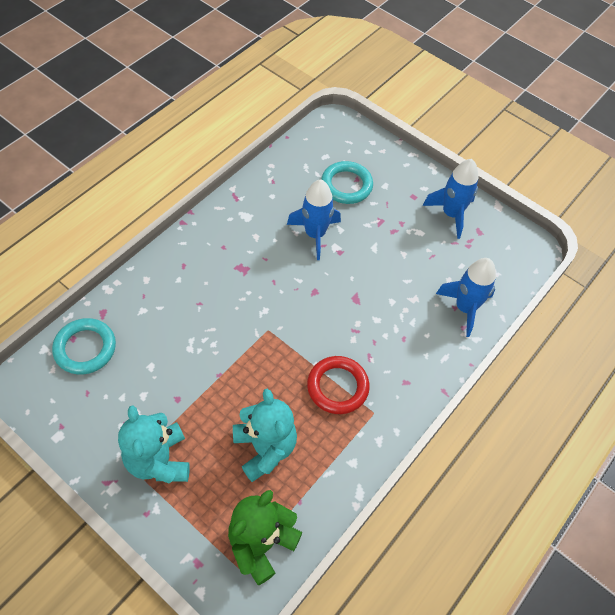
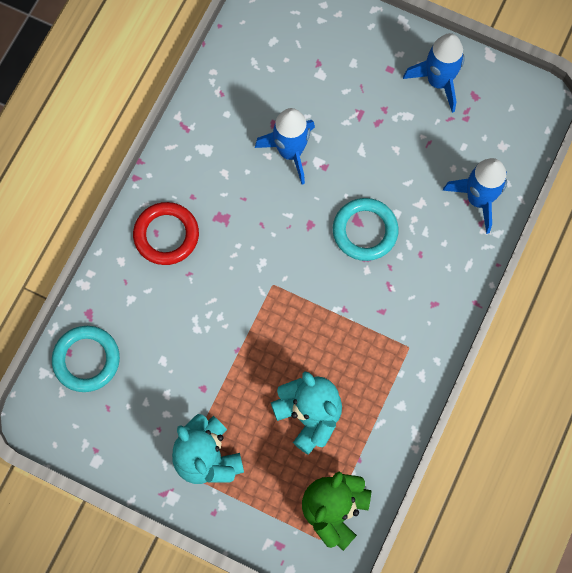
camera: 10 degrees left, 15 degrees up
(337, 387) = (364, 329): red ring -> red ring (166, 235)
(346, 185) = (308, 75): turquoise ring -> turquoise ring (365, 231)

